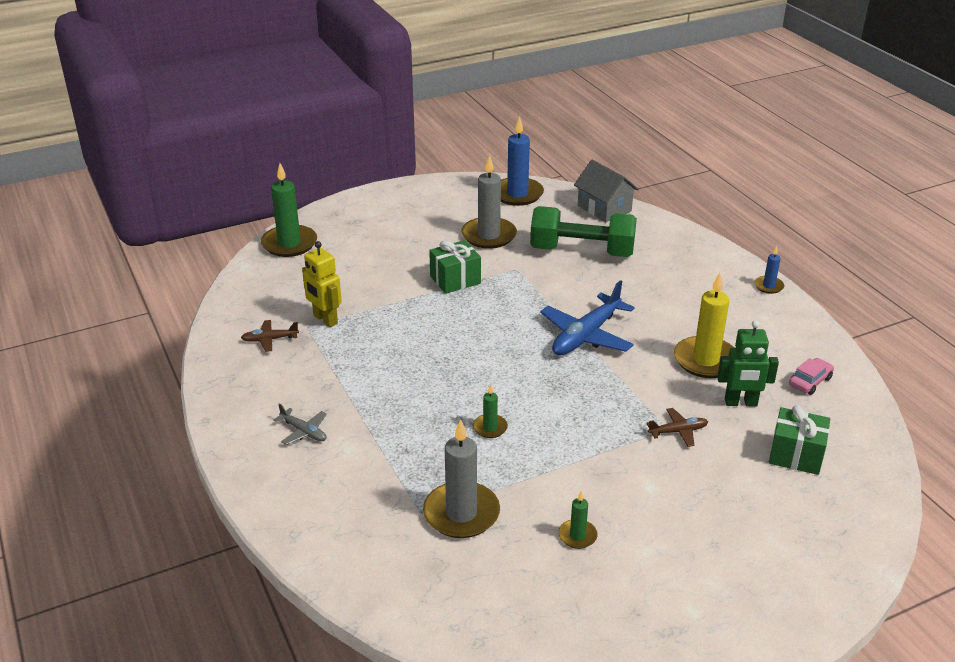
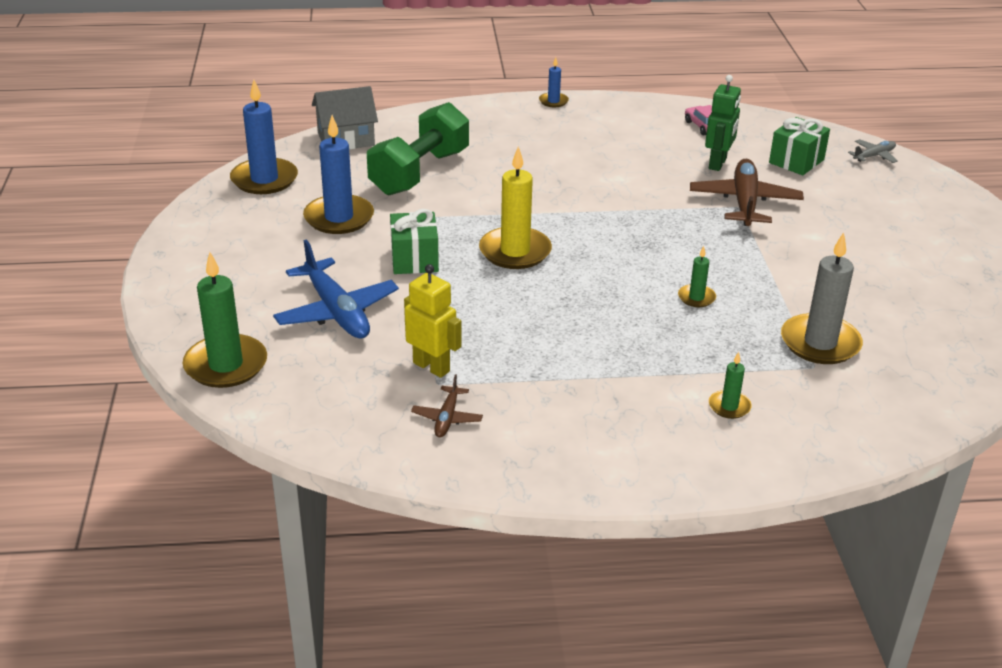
camera: 70 degrees left, 0 degrees up
(303, 431) = (649, 421): grey plane -> grey plane (874, 156)
(325, 319) = (432, 367): yellow robot -> yellow robot turned 120 degrees counterclockwise
(489, 235) = (339, 218): grey candle -> blue candle
(577, 536) = (867, 287): green candle -> green candle (729, 406)
(586, 335) = (573, 208): blue plane -> blue plane (336, 311)
(678, 431) = (744, 202): brown plane -> brown plane, size x2.01
(705, 360) = (648, 161): yellow candle -> yellow candle (515, 251)

